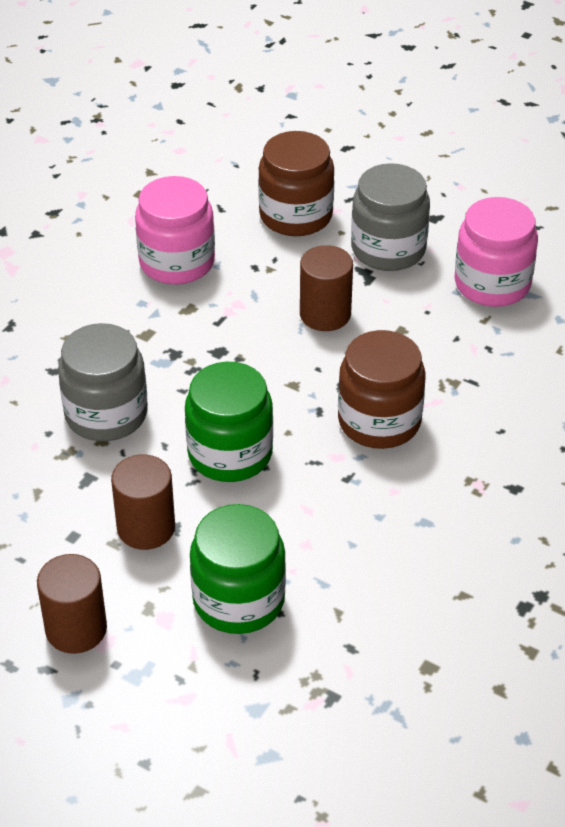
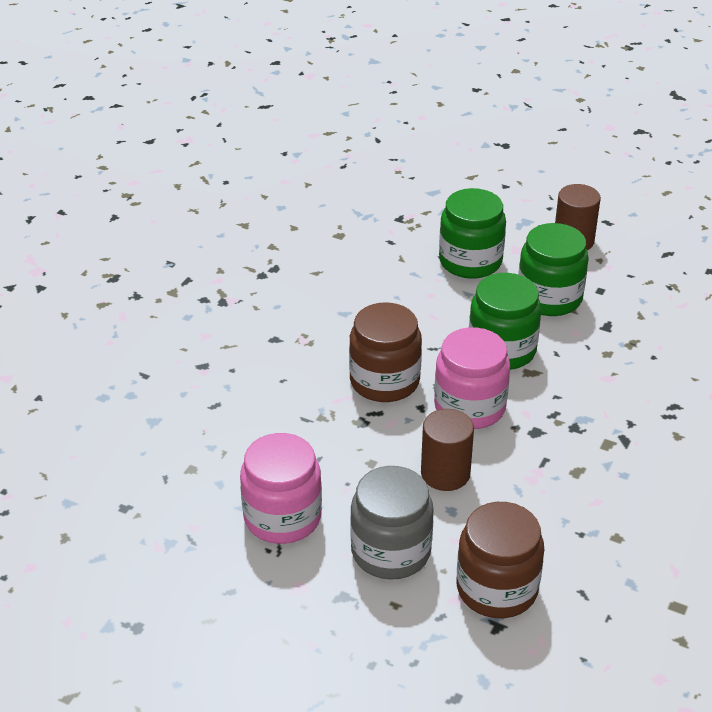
camera: 175 degrees right, 5 degrees down
(106, 414) = (613, 373): grey jar -> none
(146, 528) = (549, 298): brown cylinder -> green jar
(177, 262) = (606, 521): pink jar -> pink jar (470, 407)

